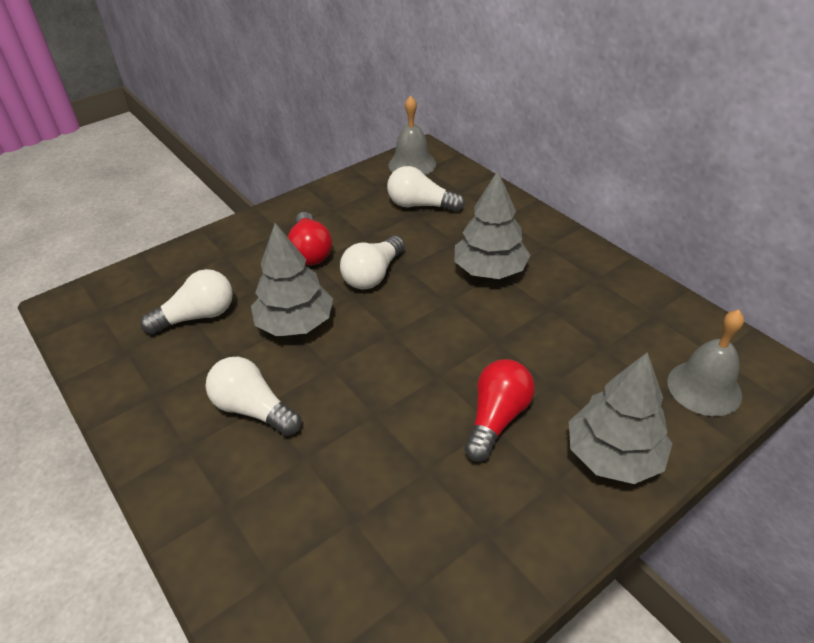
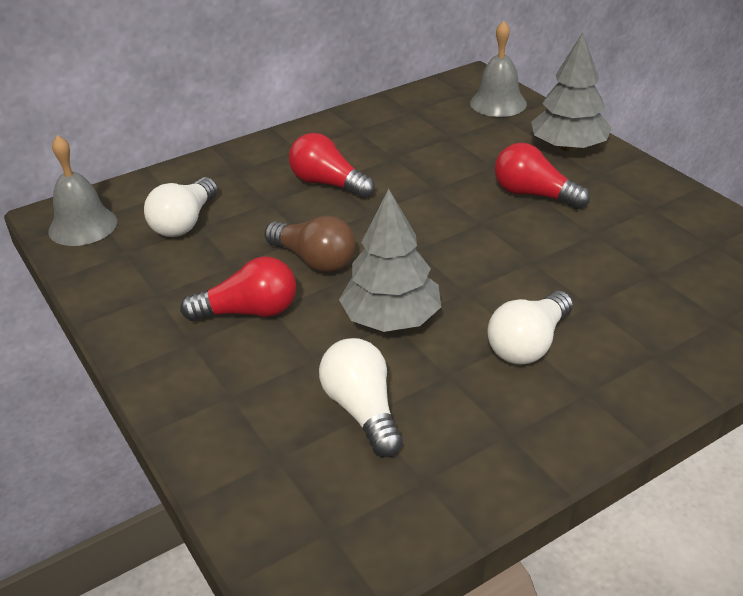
camera: 85 degrees left, 5 degrees down
(373, 275) = (314, 260): white light bulb -> brown light bulb
(489, 270) = (328, 184): grey tree -> red light bulb

